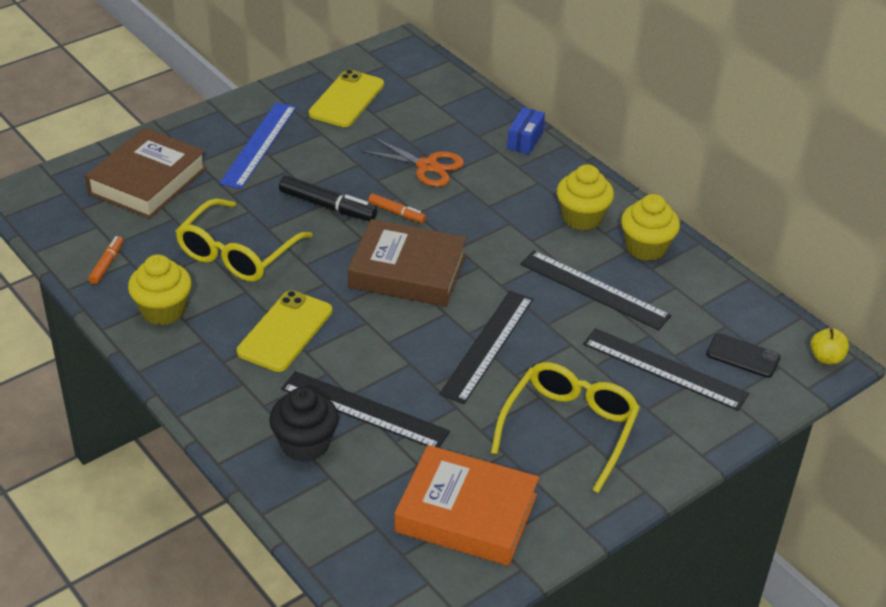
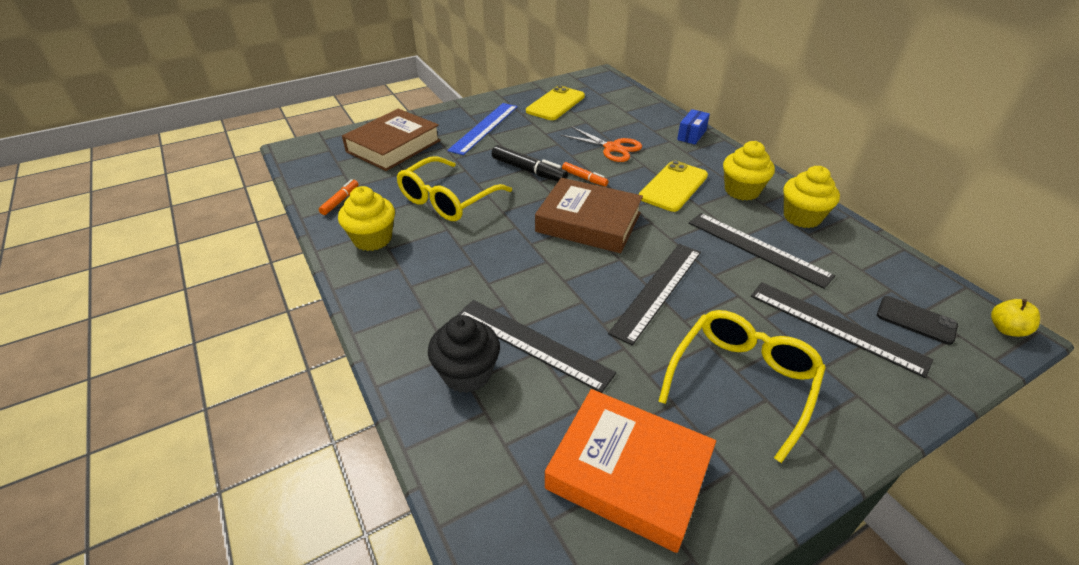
camera: 10 degrees right, 0 degrees up
(285, 331) = (472, 264): yellow phone -> yellow phone (673, 186)

